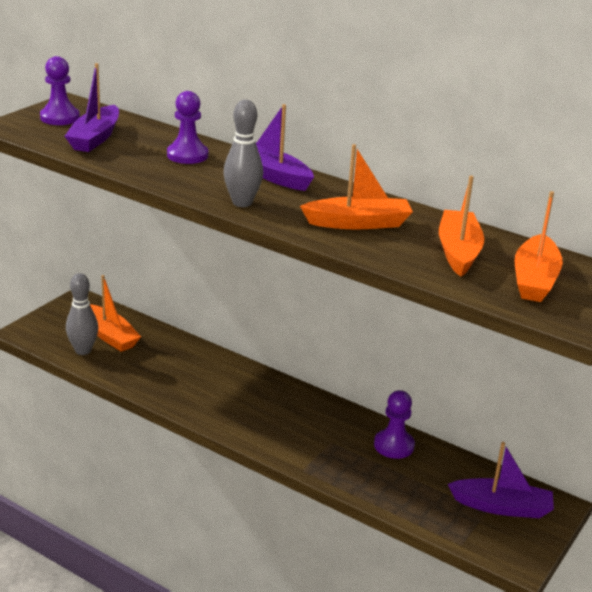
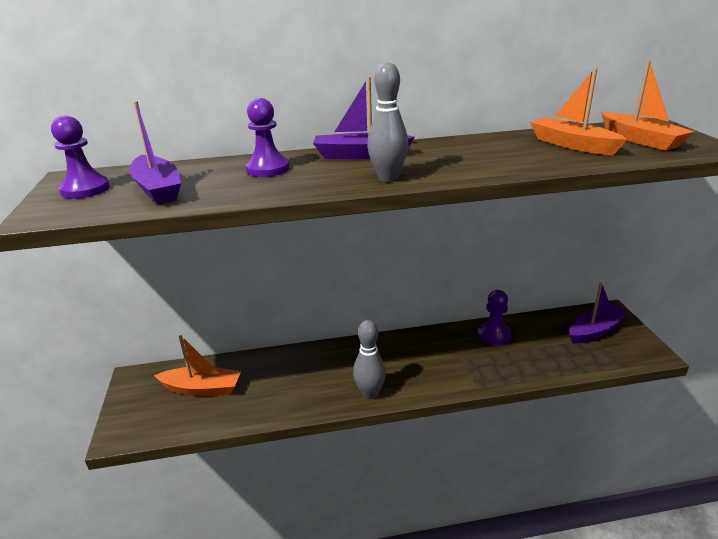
camera: 40 degrees left, 0 degrees up
(83, 350) = (196, 415): grey bowling pin -> grey bowling pin (370, 393)
(358, 223) = (485, 156): orange boat -> none

